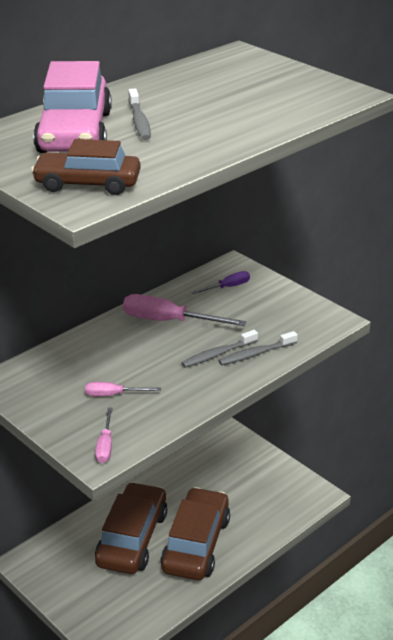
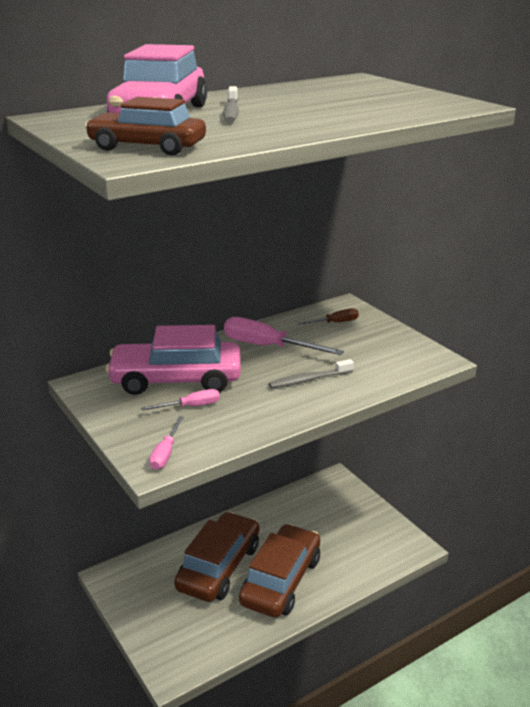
camera: 10 degrees right, 5 degrees down
(90, 367) = (176, 379): none -> pink car
(113, 395) = (191, 406): pink screwdriver -> pink screwdriver turned 150 degrees clockwise
(227, 287) = (335, 323): purple screwdriver -> brown screwdriver
(256, 354) = (348, 383): grey toothbrush -> none

